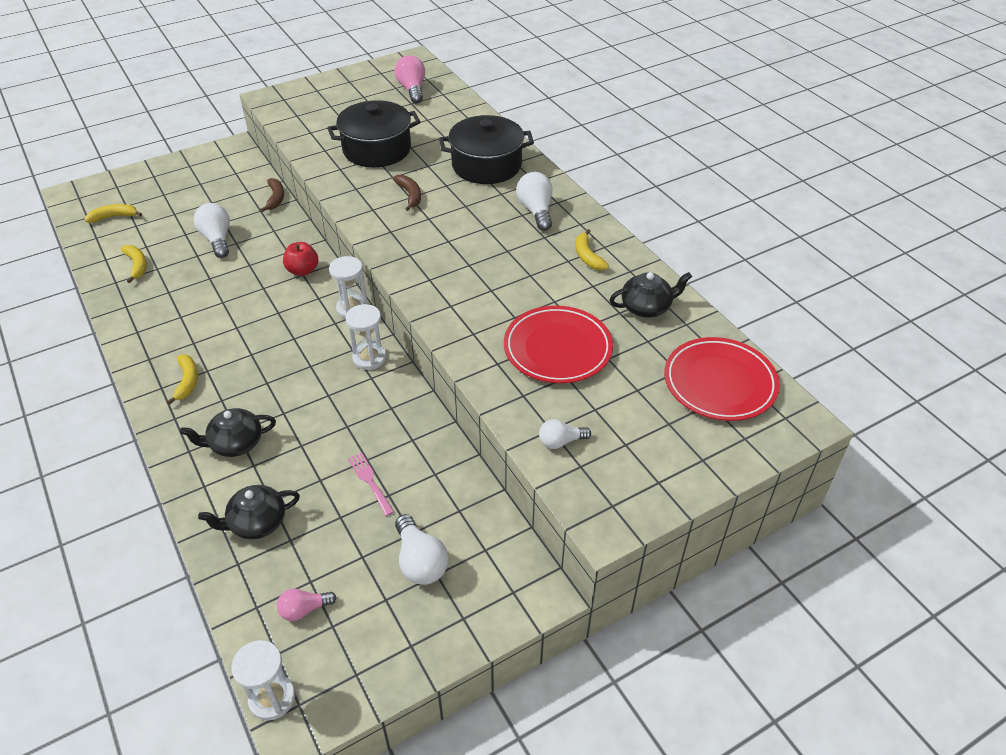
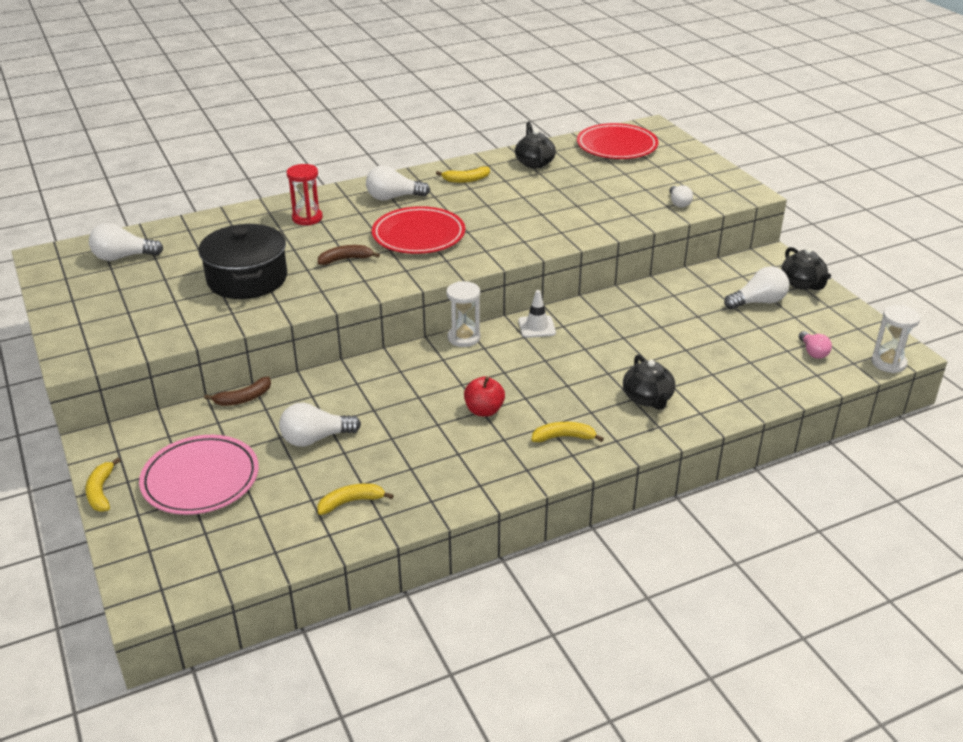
camera: 85 degrees left, 10 degrees down
(114, 217) = (230, 541): yellow banana -> yellow banana (101, 492)
(183, 194) = (200, 479): none -> pink plate
(257, 523) = (736, 380): black teapot -> black teapot (802, 283)
(275, 198) = (243, 398): brown banana -> brown banana turned 150 degrees clockwise
(302, 270) = (394, 371): red apple -> red apple (484, 410)
(369, 358) = (536, 327): white hourglass -> white traffic cone
(370, 482) = (685, 324): pink fork -> none
(412, 89) = (123, 257): pink light bulb -> white light bulb
(486, 165) = (307, 218): black pot -> red hourglass
(557, 348) = (580, 198): red plate -> red plate (418, 235)

